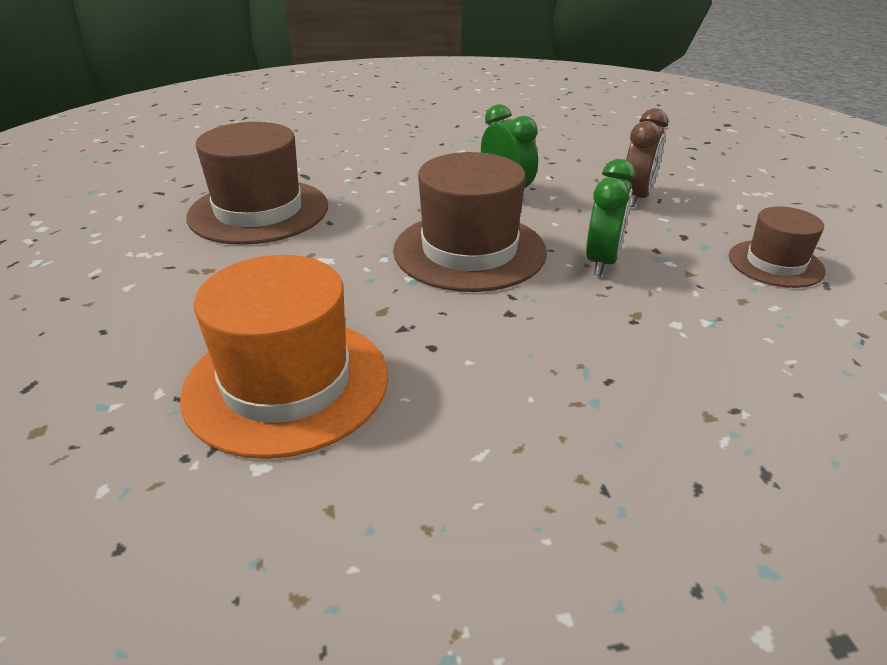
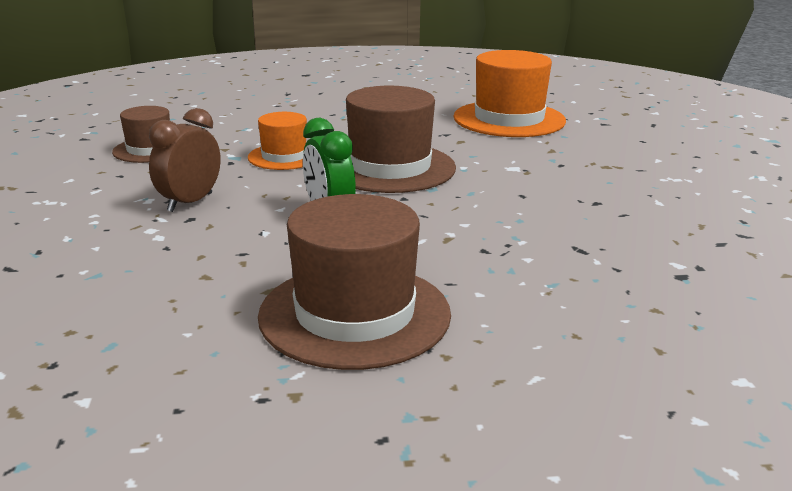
camera: 175 degrees left, 10 degrees down
(259, 211) = (602, 207): brown hat -> brown hat (354, 314)
(602, 261) = (284, 157): green clock -> orange hat

